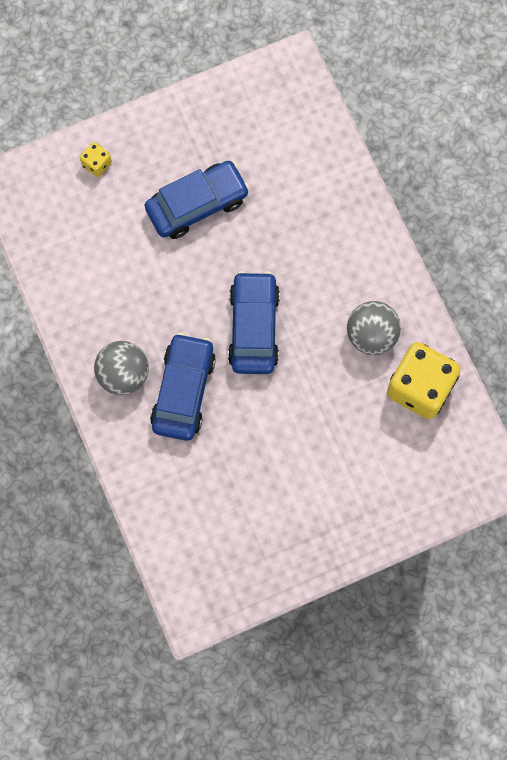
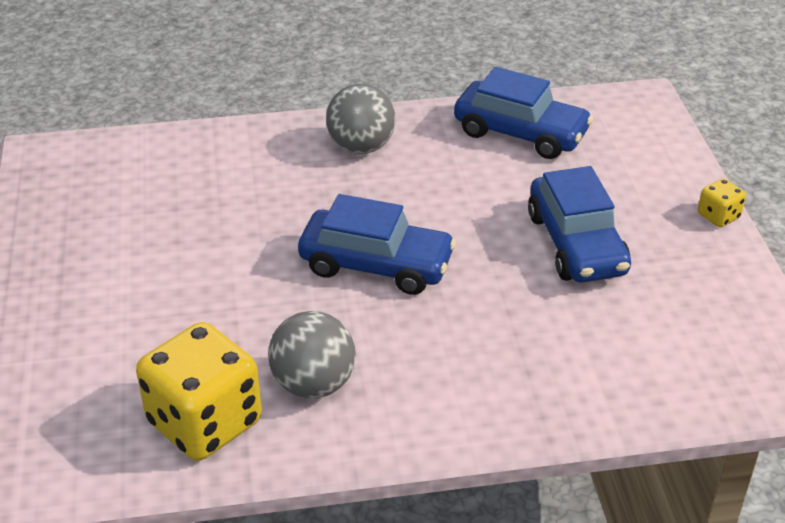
camera: 105 degrees right, 35 degrees down
(97, 164) = (654, 168): yellow dice -> yellow dice (718, 216)
(183, 390) = (317, 189): blue car -> blue car (520, 133)

